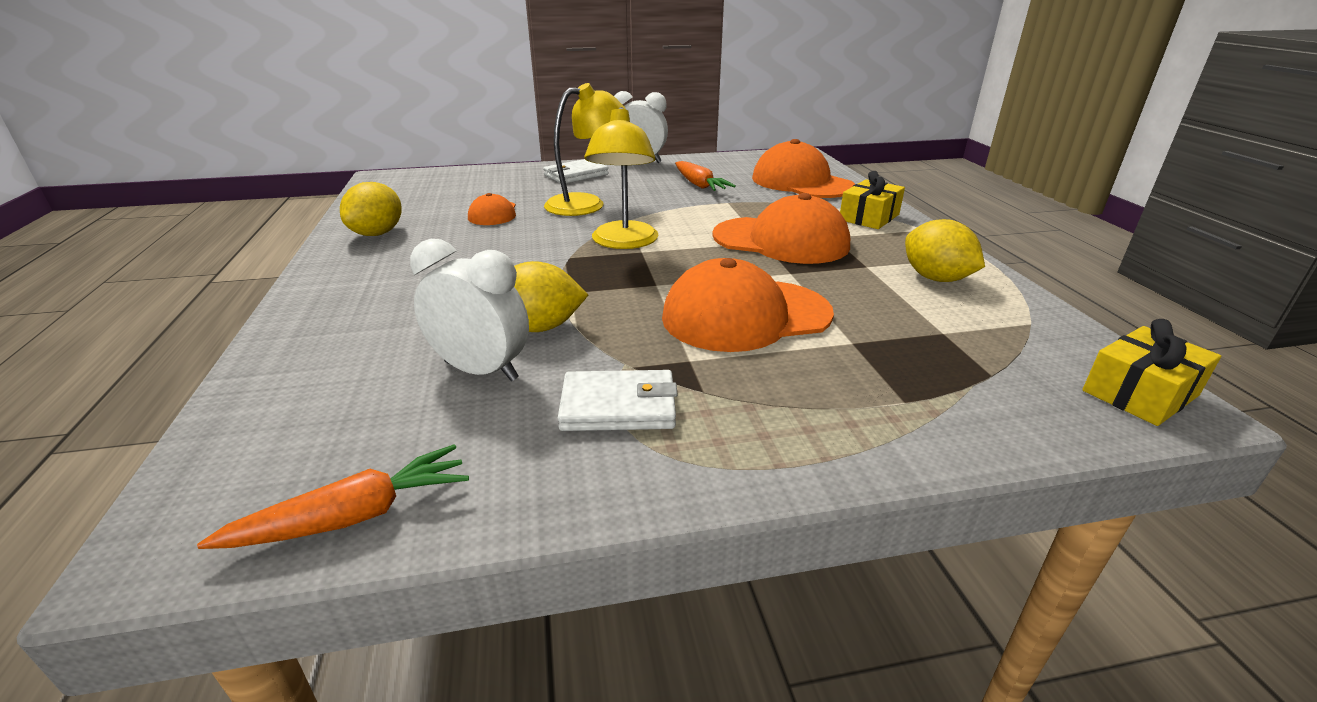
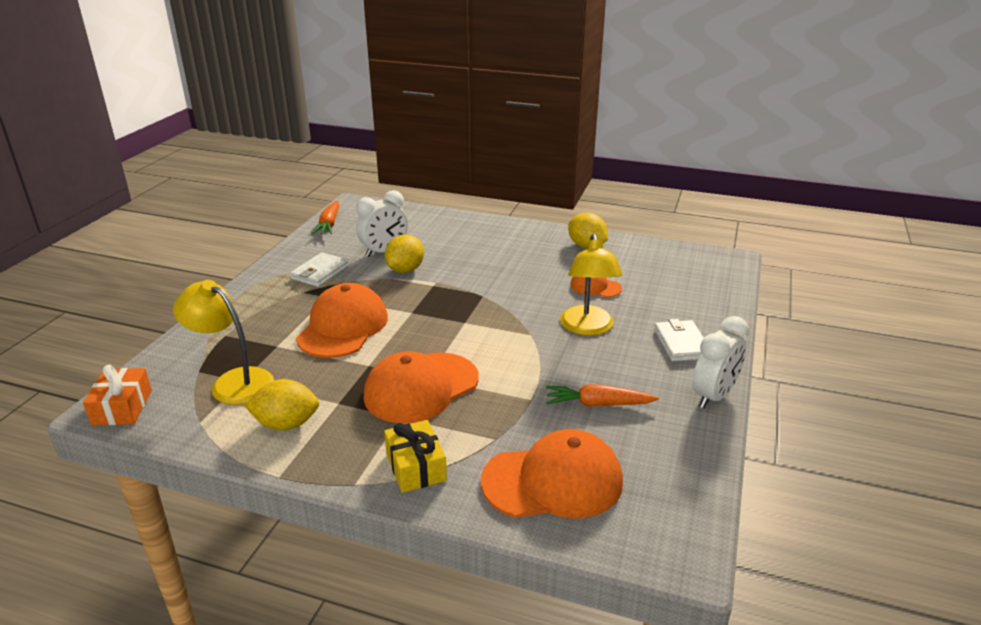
camera: 120 degrees right, 0 degrees up
(624, 242) = (488, 321): yellow lamp -> yellow lamp (233, 382)
(1139, 393) = (122, 407): yellow gift -> orange gift

